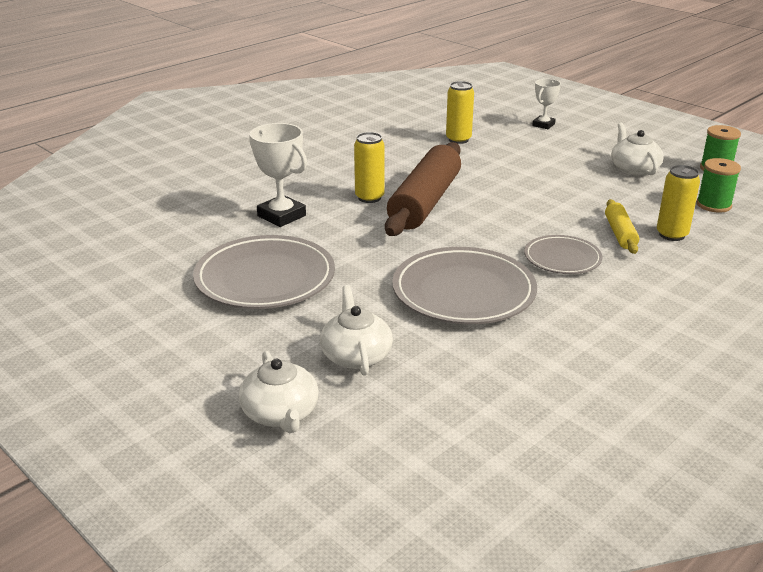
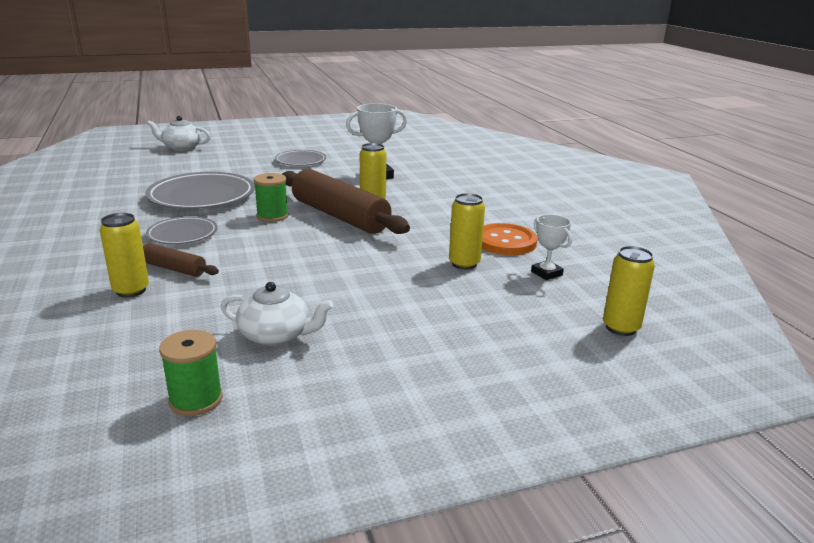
camera: 115 degrees right, 5 degrees down
(265, 278) = (300, 161): grey plate -> grey plate, size x0.57
(356, 355) = (194, 164): white teapot -> none
(400, 133) = (505, 242): none -> orange button
(487, 94) = (621, 328): none -> yellow can
(543, 125) = (469, 328): white trophy -> white trophy (546, 273)
(620, 233) = (174, 268): yellow rolling pin -> brown rolling pin
(713, 205) = (132, 343): green spool -> green spool (272, 216)

